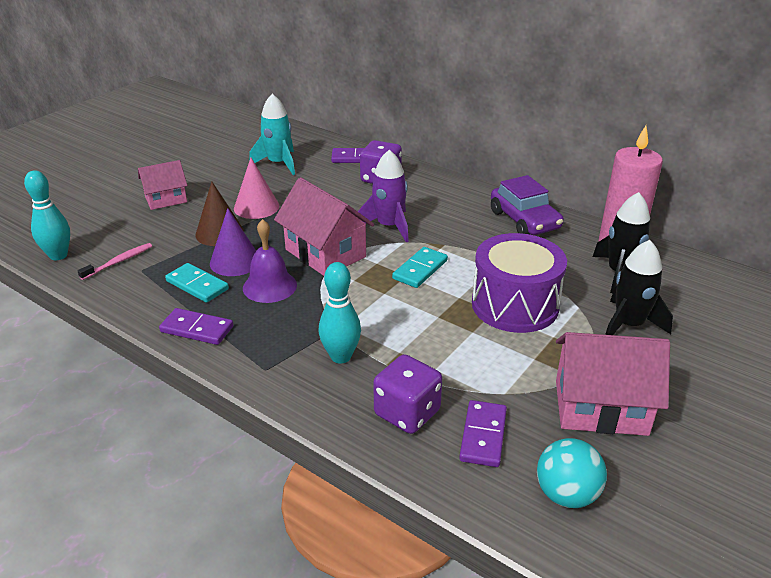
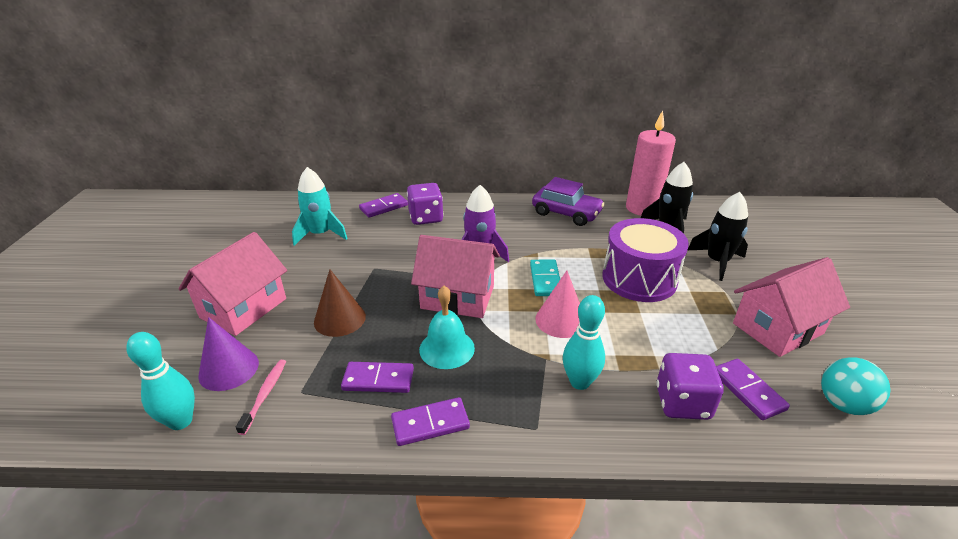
camera: 35 degrees left, 0 degrees up
(166, 199) = (244, 308): pink house -> pink house, size x1.61
(197, 285) = (378, 379): turquoise domino -> purple domino
(235, 261) = (387, 339): purple cone -> purple cone (229, 369)
(256, 207) = (346, 280): pink cone -> pink cone (560, 320)
(269, 286) = (447, 348): purple bell -> turquoise bell

